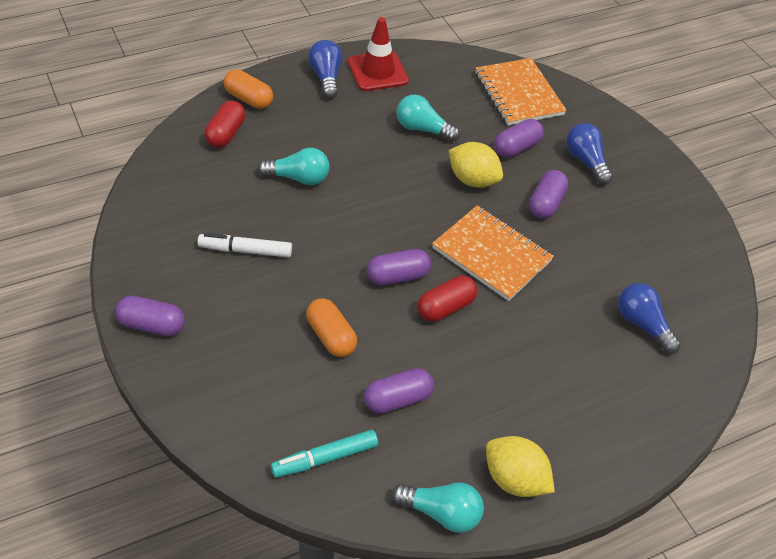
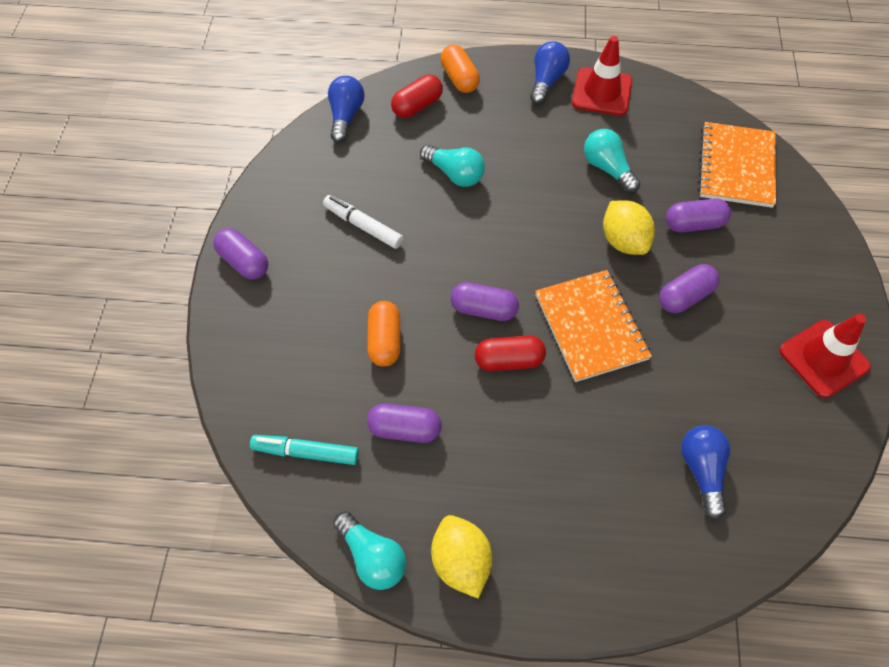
camera: 35 degrees right, 10 degrees up
(586, 161) = (761, 268): blue light bulb -> blue light bulb (345, 116)
(669, 208) = (823, 359): none -> red traffic cone

